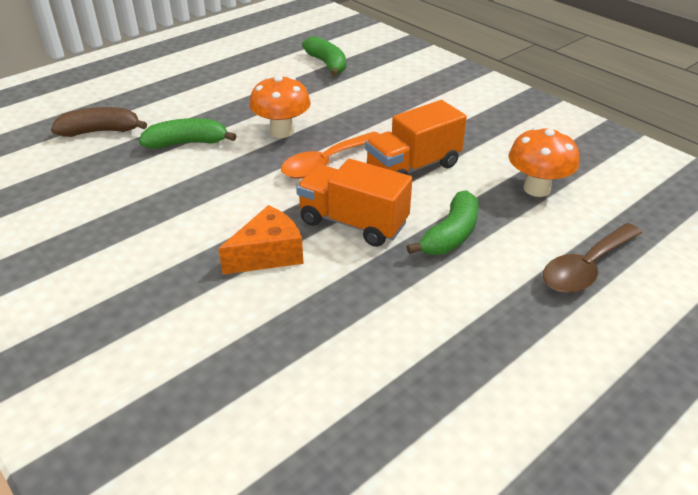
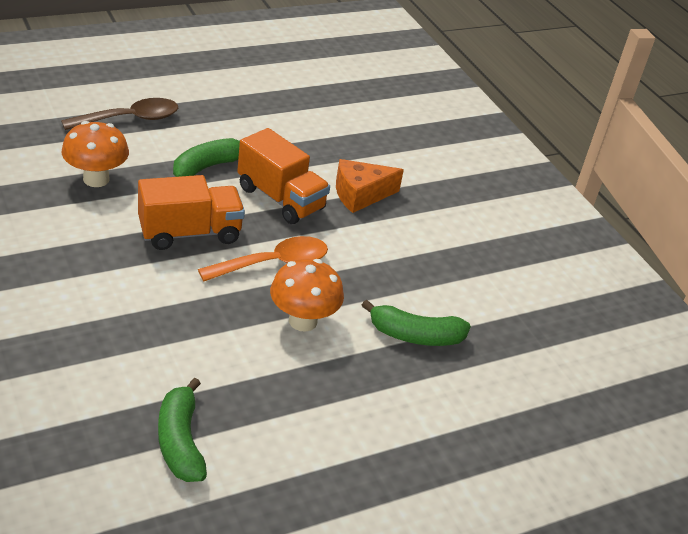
camera: 170 degrees left, 0 degrees up
(101, 131) = (518, 387): brown banana -> none

